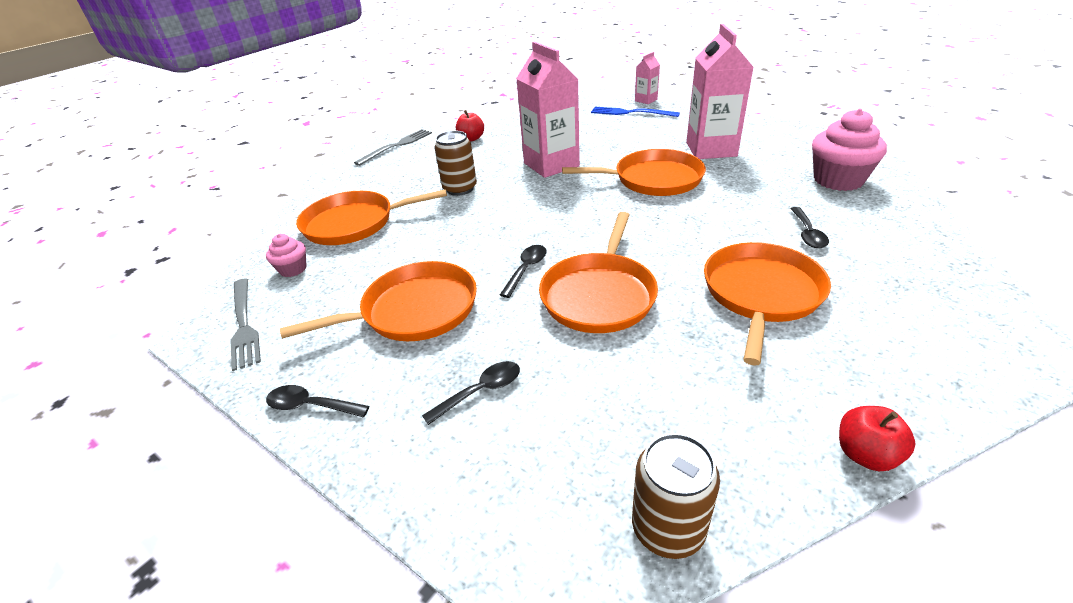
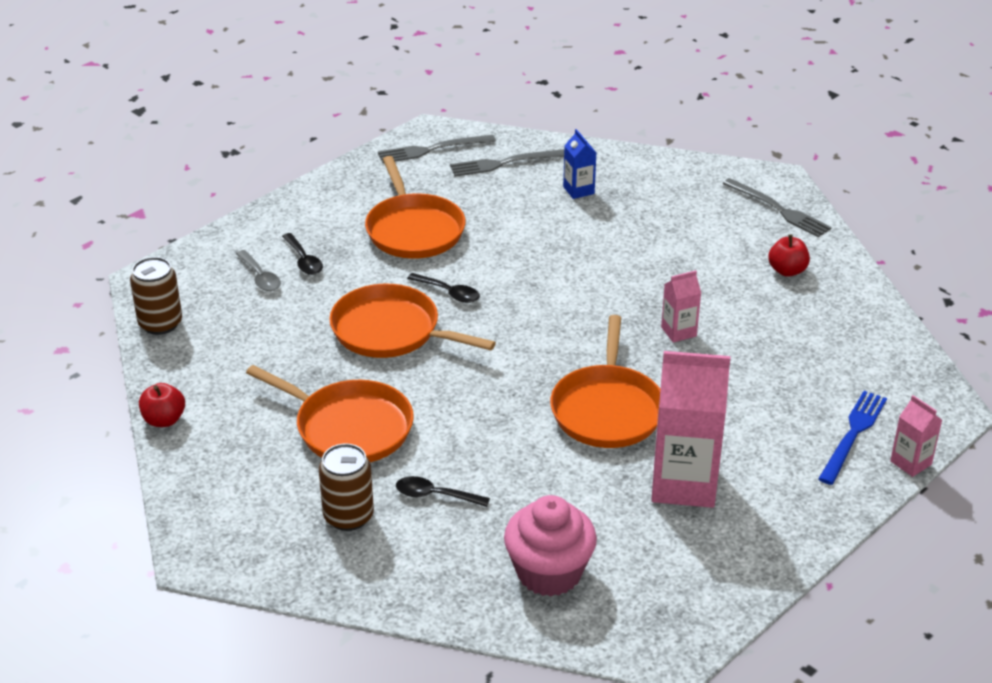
camera: 95 degrees right, 0 degrees up
(293, 269) = (505, 163): pink cupcake -> grey fork
(311, 406) = (325, 189): black spoon -> none
(354, 223) = (578, 190): orange pan -> blue carton
(460, 189) = (634, 258): brown can -> brown can (348, 516)
(524, 428) = (260, 277): none -> grey spoon
(551, 165) = (678, 332): pink carton -> pink carton, size x0.48

